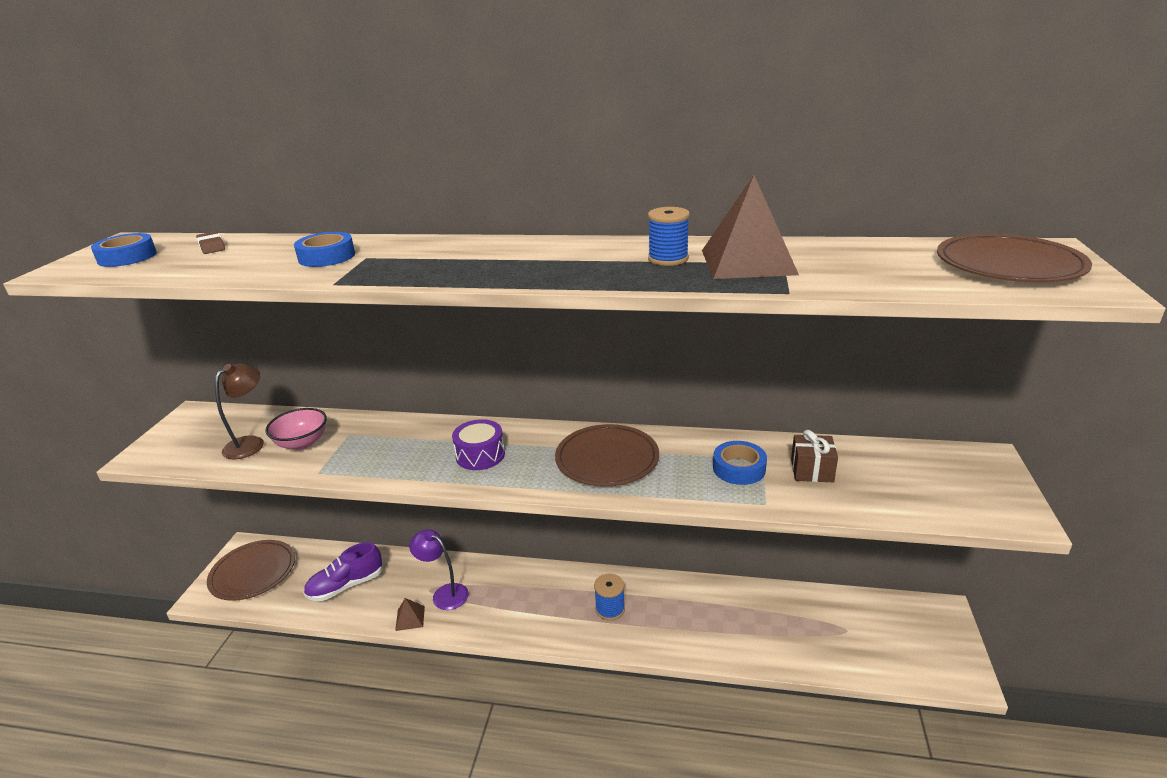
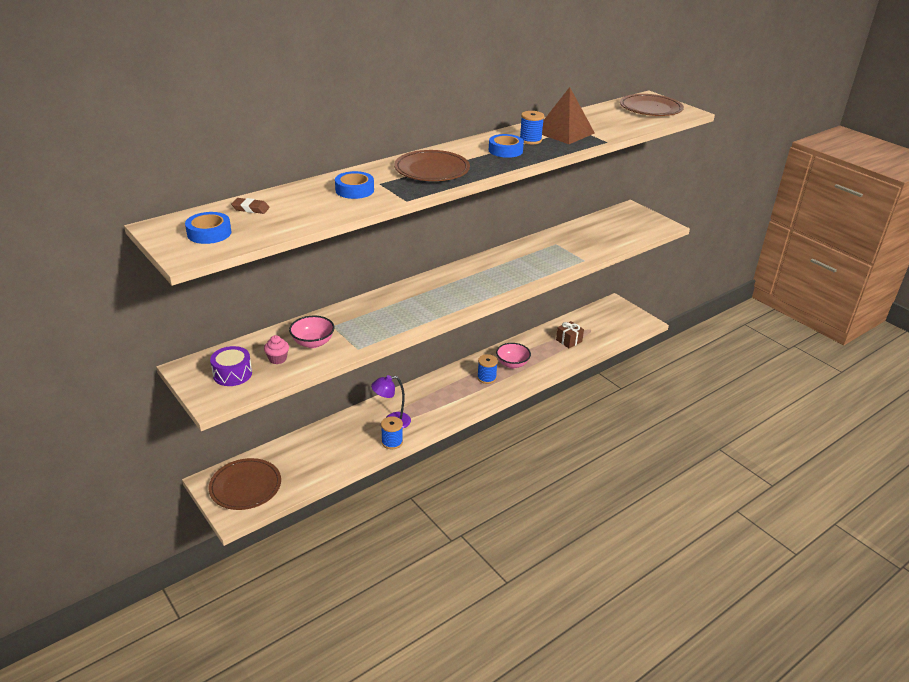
camera: 50 degrees left, 5 degrees up
(250, 443) = (277, 359): brown lamp -> pink cupcake
(346, 586) = (325, 453): purple shoe -> none
(410, 618) = (392, 442): brown pyramid -> blue spool
(480, 455) = (430, 300): purple drum -> purple drum (232, 374)
(607, 459) = (493, 273): brown plate -> brown plate (432, 170)
(666, 611) = (512, 364): none -> pink bowl
(739, 468) = (553, 251): blue tape -> blue tape (505, 150)
(812, 470) = (581, 240): brown gift -> brown gift (569, 341)

